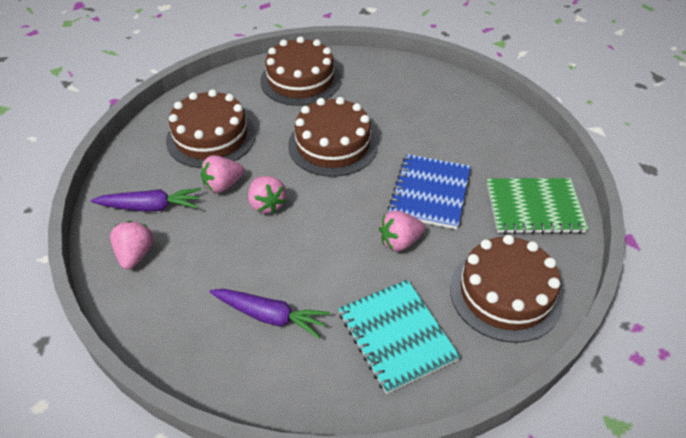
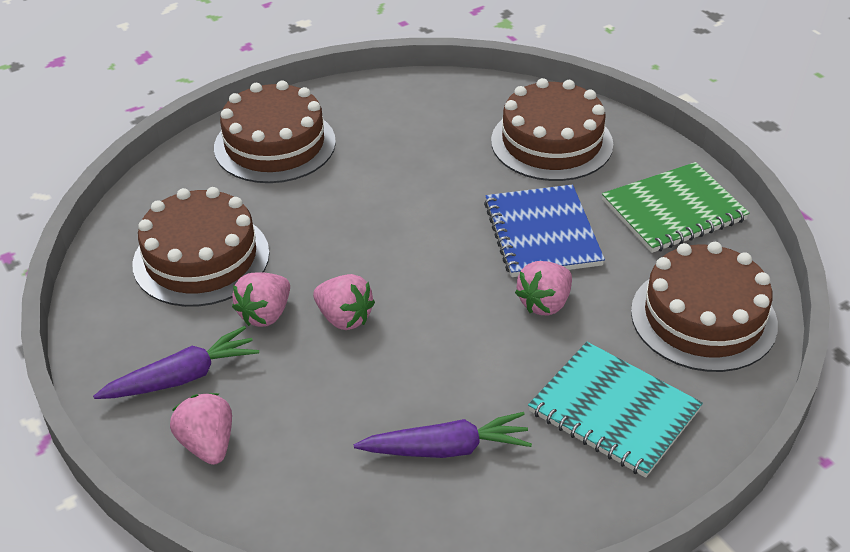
camera: 25 degrees left, 5 degrees down
(333, 145) = (379, 215): brown cake -> brown cake (551, 142)

